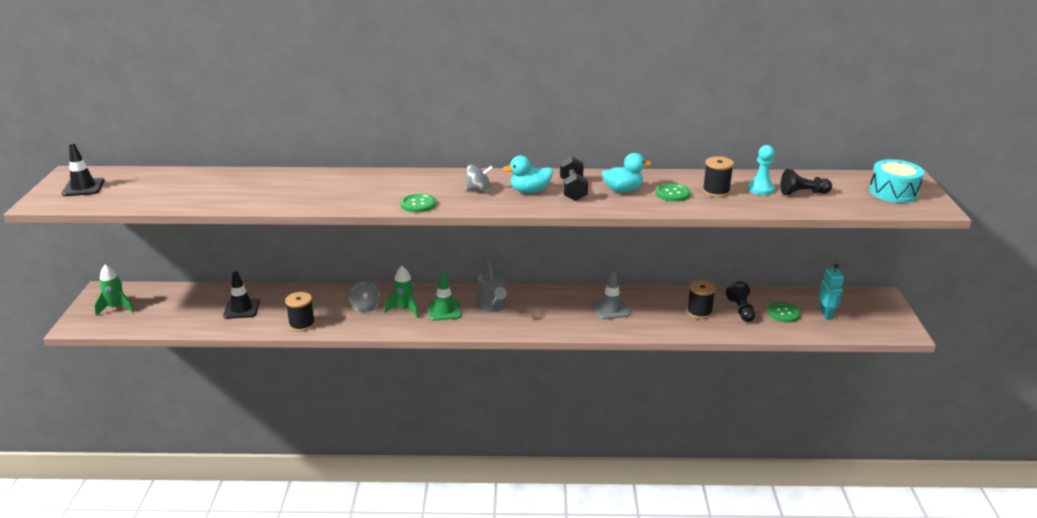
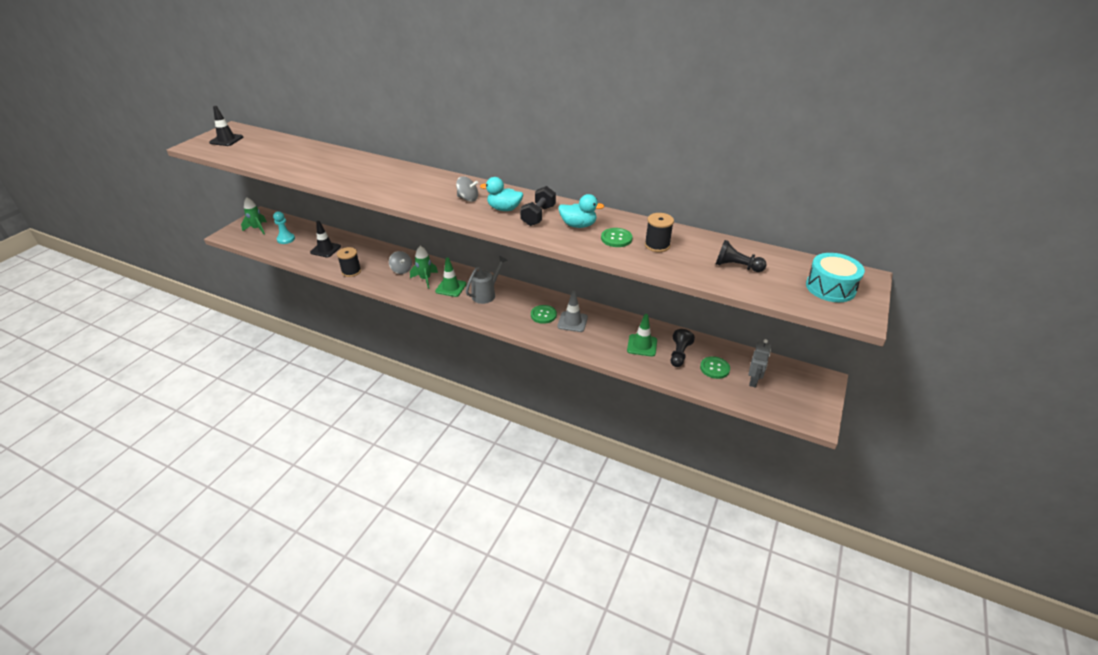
camera: 25 degrees right, 10 degrees up
(365, 307) = (401, 270): grey spinning top -> grey spinning top turned 45 degrees counterclockwise
(418, 204) = (412, 201): green button -> green button (543, 315)
(492, 307) = (486, 294): grey watering can -> grey watering can turned 150 degrees counterclockwise
(699, 312) = (642, 345): black spool -> green traffic cone
(760, 189) = (700, 253): turquoise pawn -> turquoise pawn (286, 239)
(826, 314) = (753, 381): turquoise robot -> grey robot

